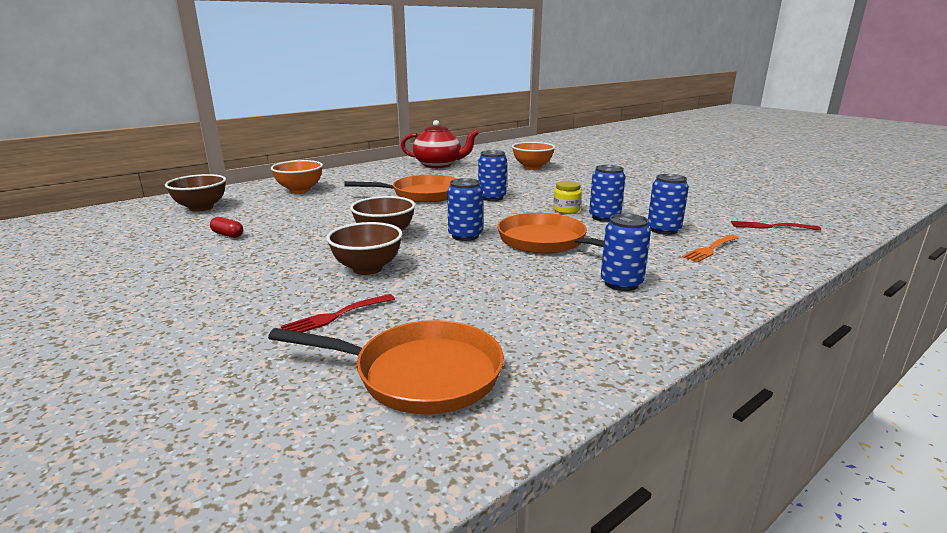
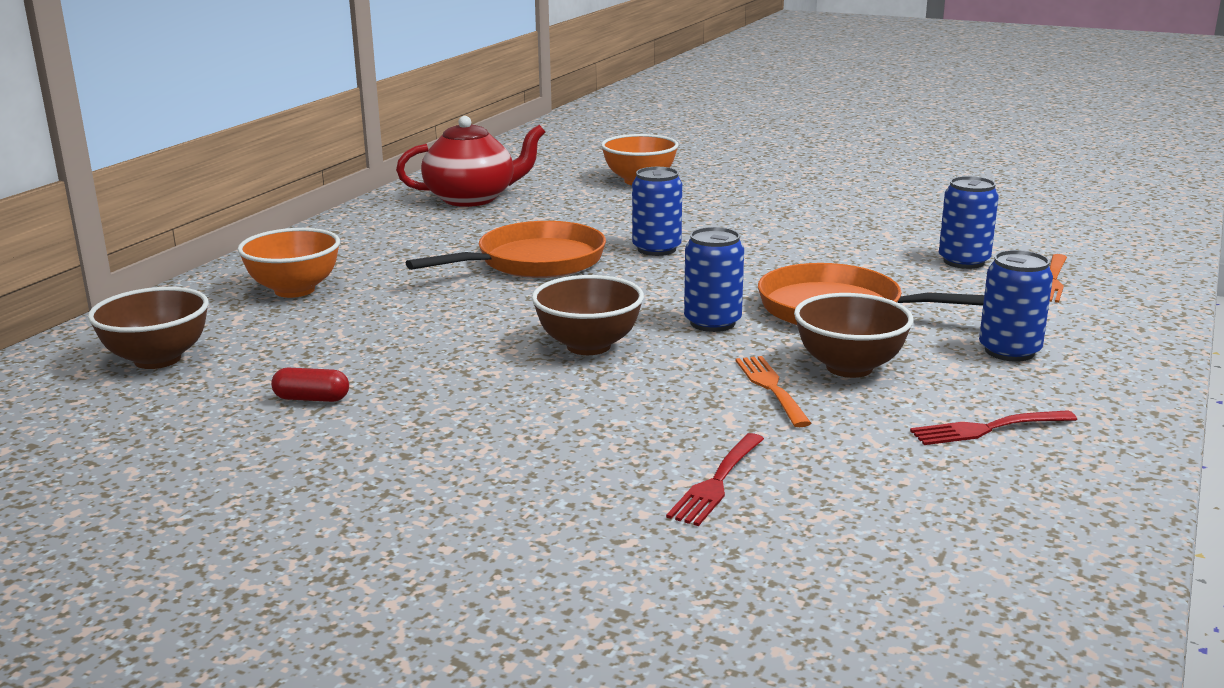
camera: 25 degrees left, 0 degrees up
(367, 268) = (649, 404): brown bowl -> brown bowl (849, 367)
(419, 374) = (937, 524): orange pan -> none
(444, 274) = (771, 388): none -> orange fork
(566, 210) = (797, 253): yellow jar -> none
(604, 217) = (864, 256): blue can -> none
(770, 226) = (1081, 233): red fork -> red fork (987, 429)

